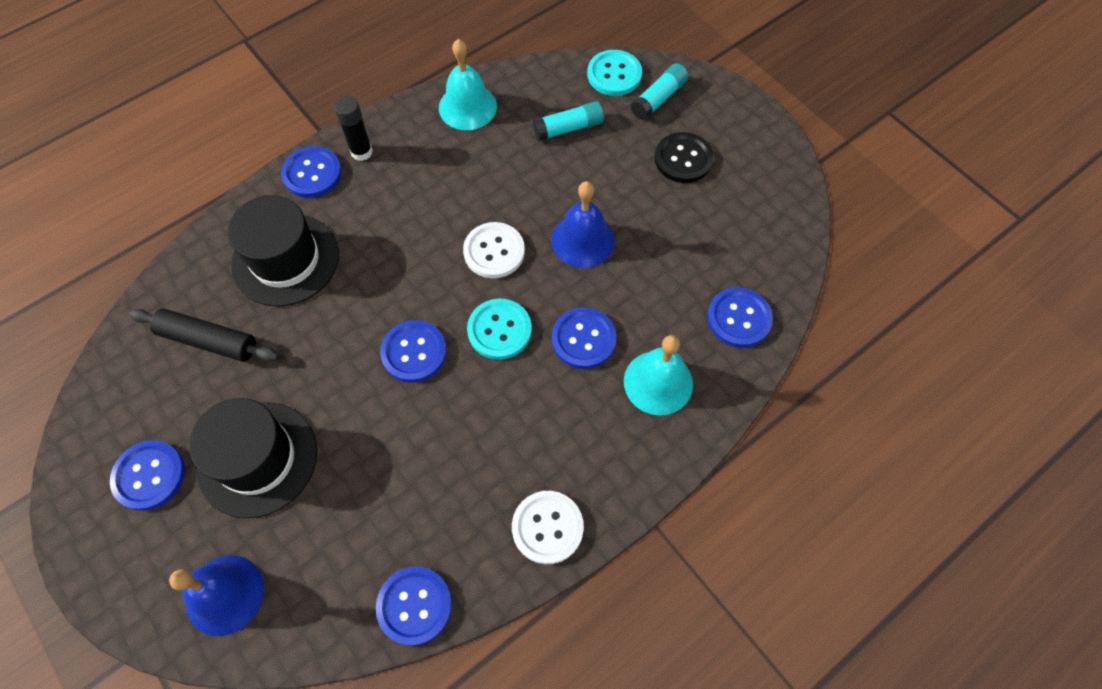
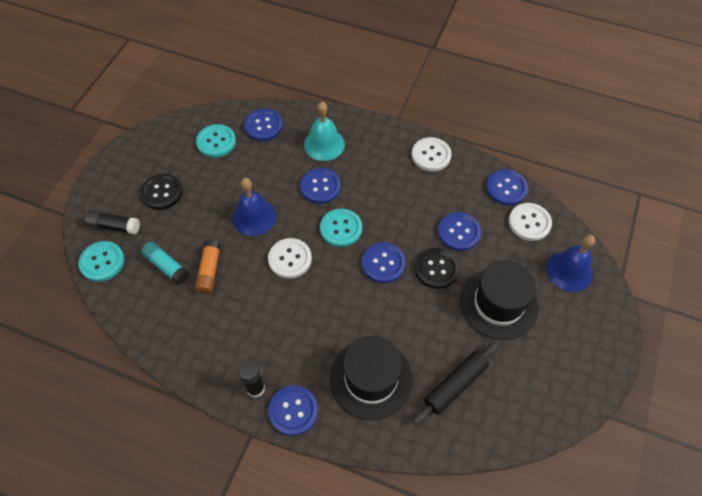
camera: 120 degrees left, 5 degrees down
(149, 476) = (550, 354): blue button -> blue button (459, 232)
(208, 340) = (455, 385): black rolling pin -> black rolling pin turned 60 degrees clockwise
(335, 596) = (529, 222): none -> white button
(360, 412) = (436, 269): none -> black button
(467, 107) = (177, 340): turquoise bell -> none
(534, 165) = (209, 271): none -> orange glue stick
(658, 98) = (114, 226): turquoise glue stick -> black glue stick
(739, 248) = (216, 142): none -> turquoise button

